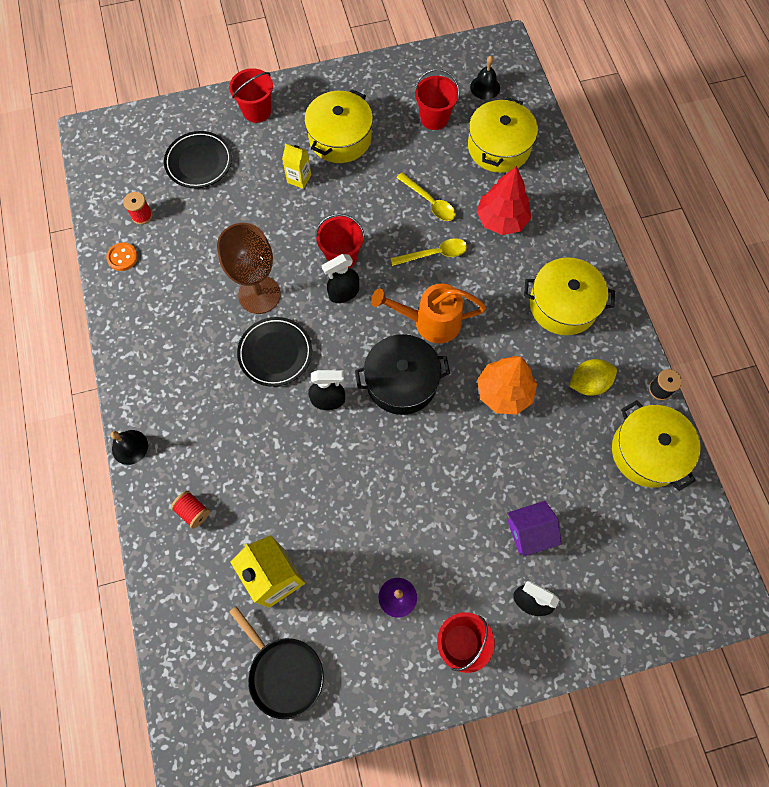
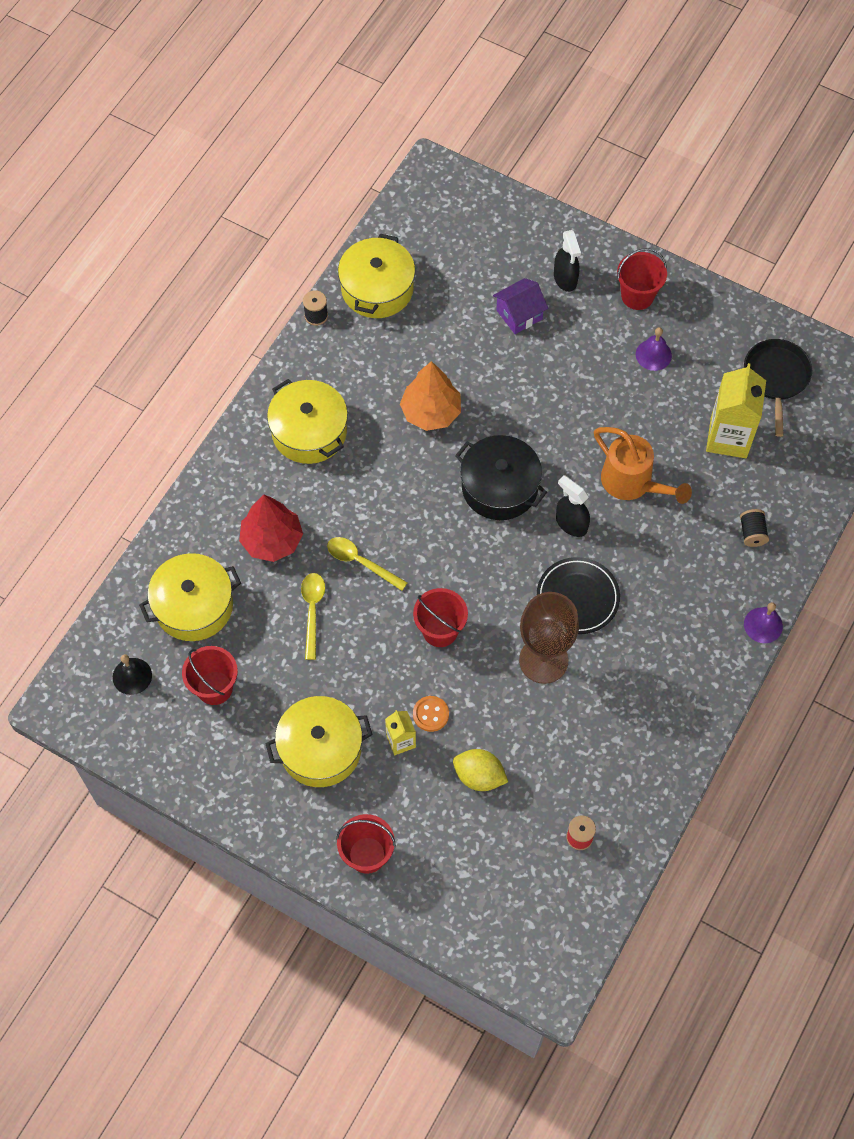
camera: 135 degrees left, 5 degrees down
(122, 257) = (633, 807): orange button -> orange button (430, 714)
(130, 447) = (763, 625): black bell -> purple bell
(193, 511) = (752, 533): red spool -> black spool
(199, 162) = (476, 847): black plate -> none
(343, 293) = (471, 597): black spray bottle -> none
(430, 322) = (427, 511): orange watering can -> orange watering can (632, 483)
(529, 532) = (519, 314): purple house -> purple house turned 60 degrees counterclockwise
(588, 383) = (361, 364): yellow lemon -> yellow lemon (479, 776)

